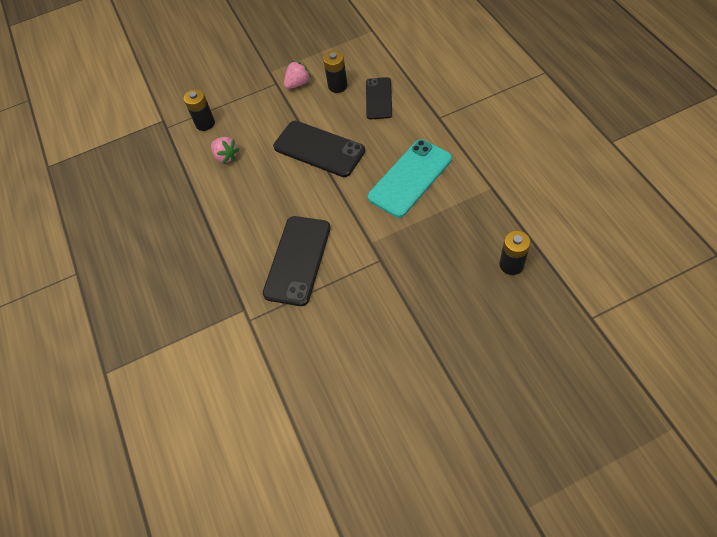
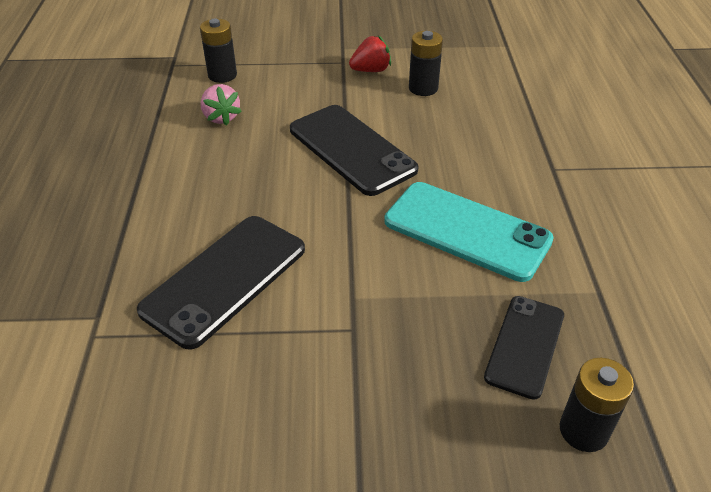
camera: 15 degrees right, 15 degrees down
(298, 83) = (371, 70): pink strawberry -> red strawberry
(379, 98) = (473, 119): black phone -> black phone (525, 346)
(410, 178) = (467, 231): turquoise phone -> turquoise phone turned 60 degrees clockwise

